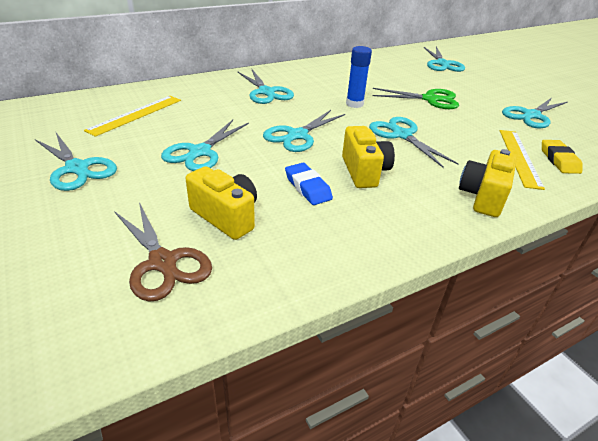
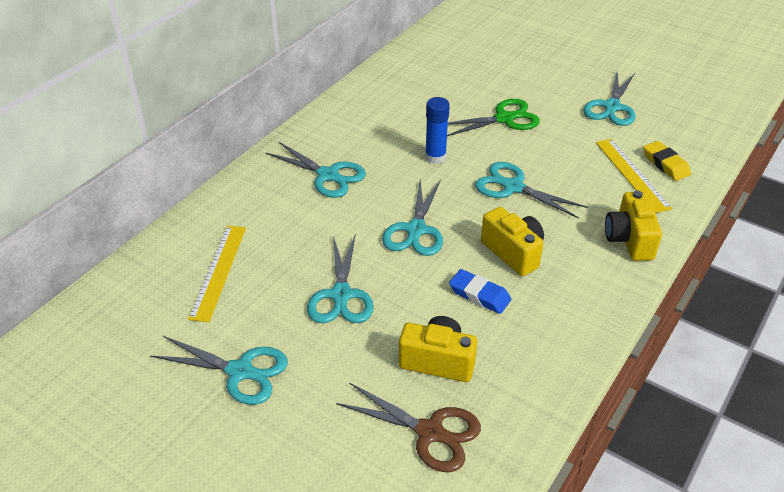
camera: 25 degrees left, 5 degrees up
(442, 64) = (478, 49): turquoise scissors -> none

